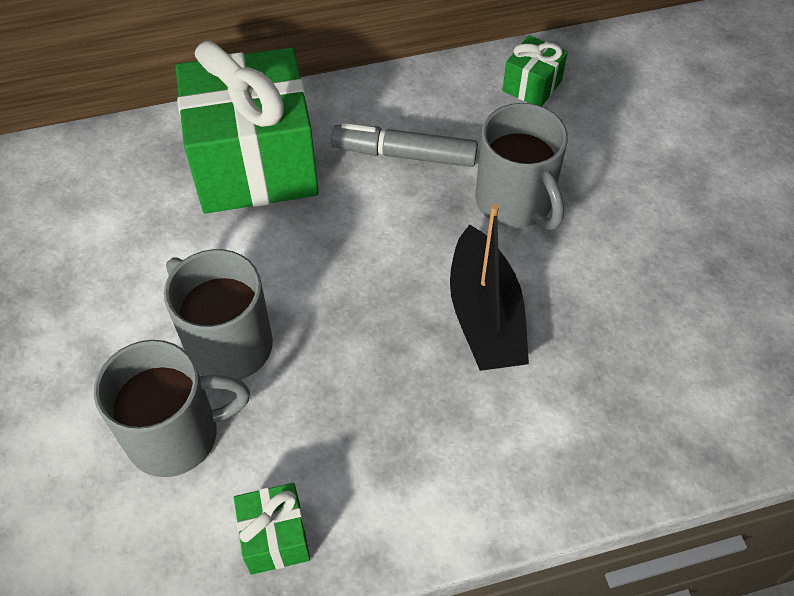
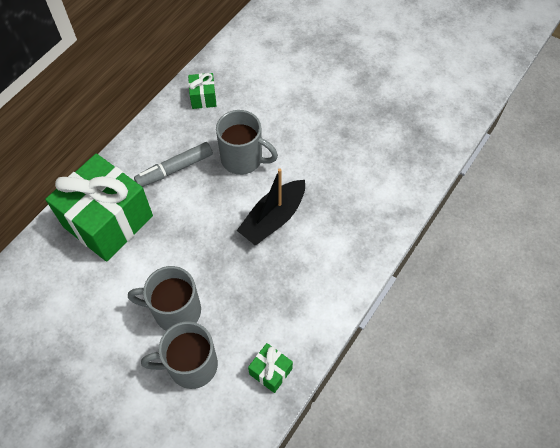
camera: 40 degrees left, 5 degrees up
(176, 435) = (191, 365): grey mug -> grey mug turned 135 degrees counterclockwise
(485, 316) = (273, 218): black boat -> black boat turned 90 degrees clockwise

